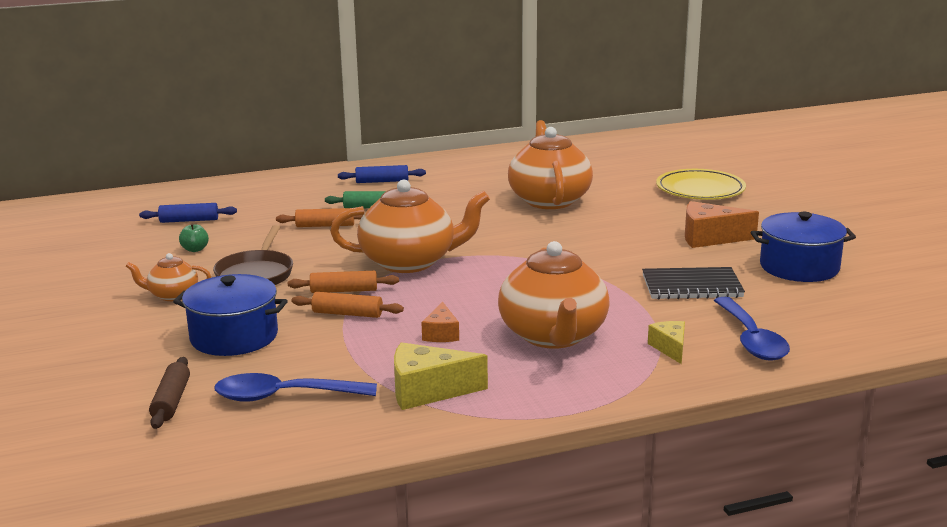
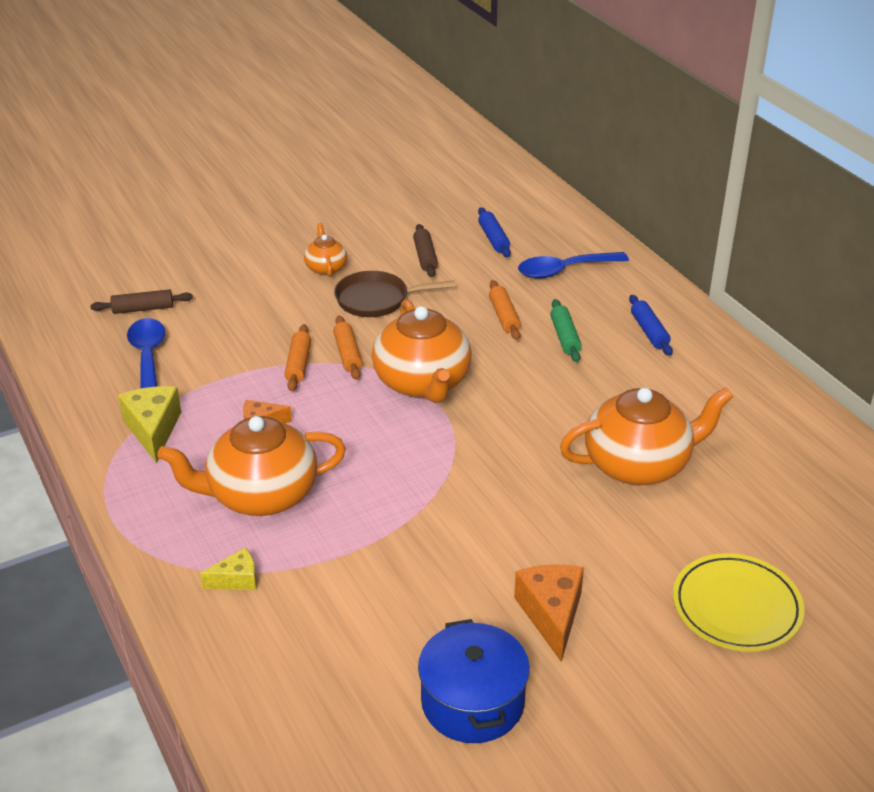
camera: 80 degrees right, 15 degrees up
(195, 249) = (425, 257): green apple -> brown rolling pin
(234, 337) = (250, 314): blue pot -> none
(692, 286) = (394, 597): black notebook -> none
(751, 339) = (259, 645): blue spoon -> blue spoon (564, 270)

